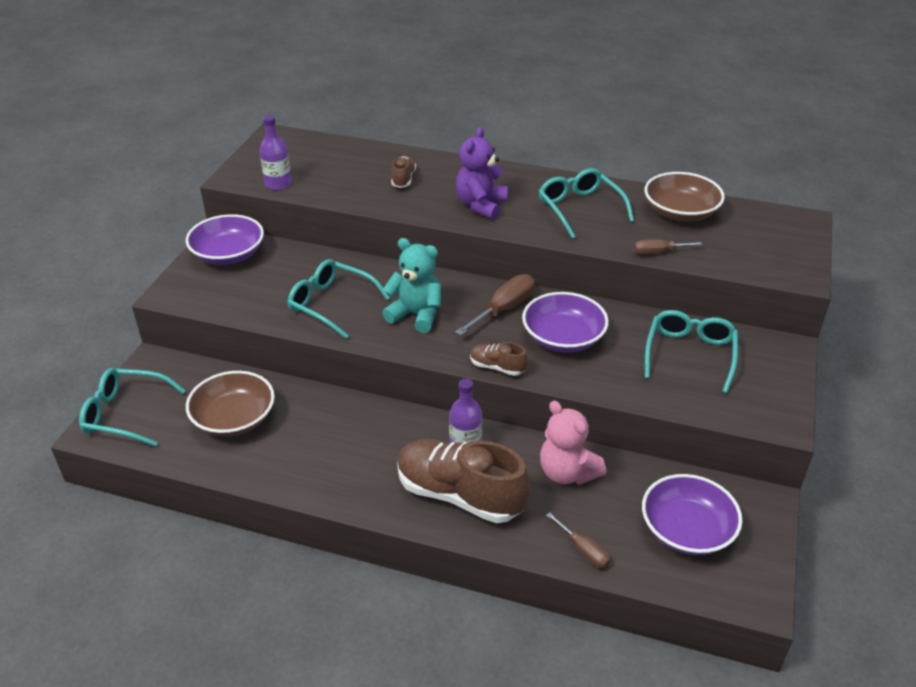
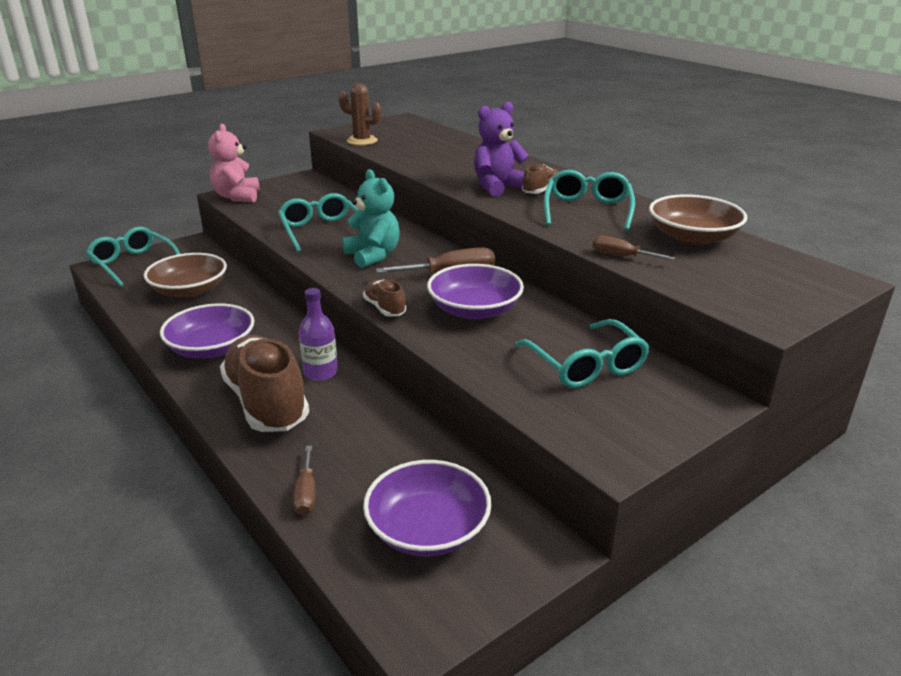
camera: 35 degrees right, 10 degrees down
(228, 254) = (298, 186): purple bowl -> purple bowl (212, 348)
(278, 184) = (362, 141): purple bottle -> brown cactus
(403, 179) = (459, 159): brown shoe -> brown shoe (542, 191)
(567, 472) = (378, 429): pink teddy bear -> pink teddy bear (237, 197)
(689, 354) = (585, 365): turquoise glasses -> turquoise glasses turned 105 degrees clockwise

